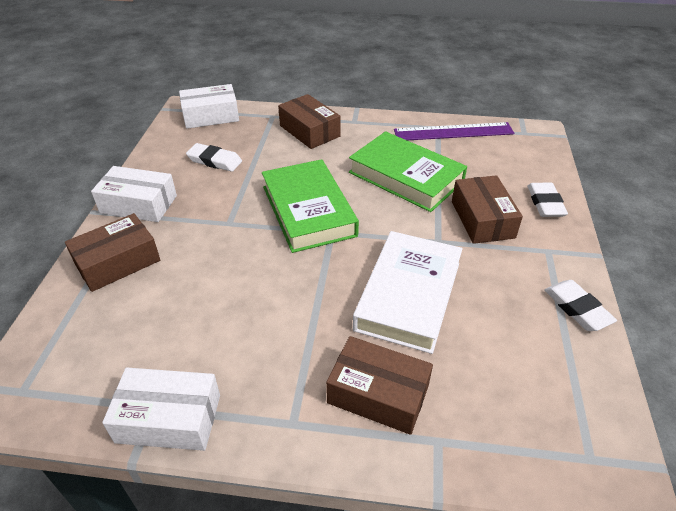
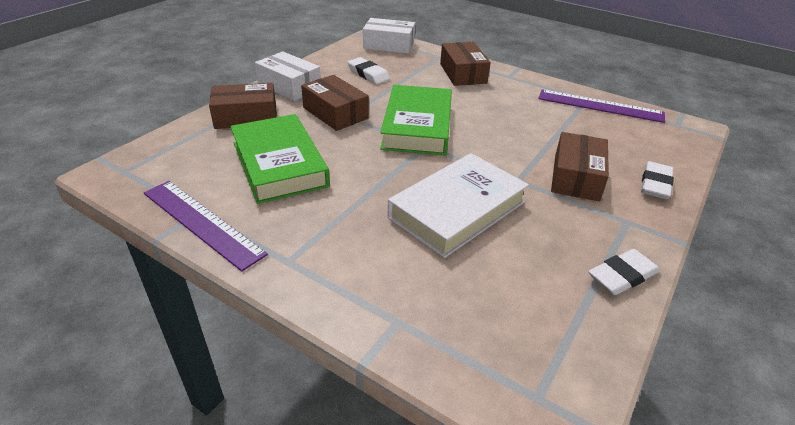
camera: 25 degrees right, 5 degrees down
(169, 418) = (202, 222): white box -> purple ruler
(378, 394) = (373, 268): brown box -> brown box (335, 113)
(406, 177) = (525, 126): green book -> green book (279, 164)
(577, 308) = (622, 276): white eraser -> white eraser turned 60 degrees clockwise

